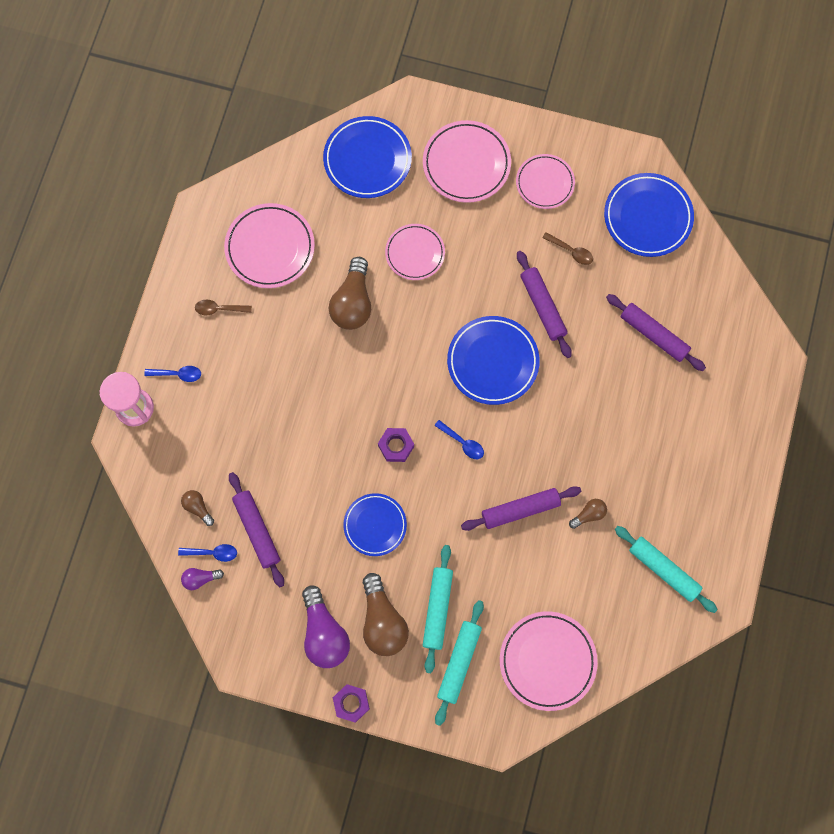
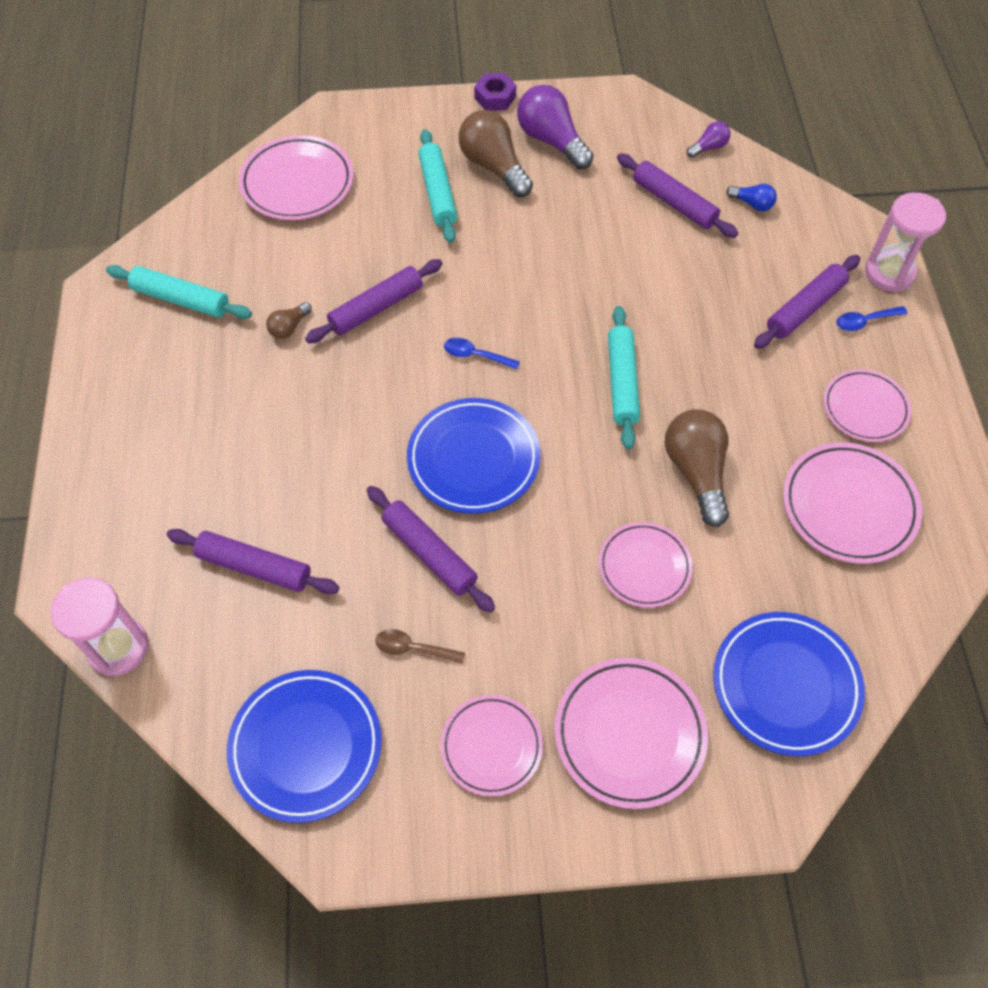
camera: 160 degrees right, 15 degrees down
(198, 508) = (752, 204): brown light bulb -> blue light bulb
(212, 553) = (710, 171): blue spoon -> none
(213, 399) = (805, 308): none -> purple rolling pin
(219, 309) = (865, 408): brown spoon -> pink plate
(375, 525) = (544, 245): blue plate -> none
(396, 446) = (557, 327): purple nut -> none
(459, 662) = (395, 156): turquoise rolling pin -> turquoise rolling pin (622, 382)
(745, 311) = (118, 648): none -> pink hourglass

